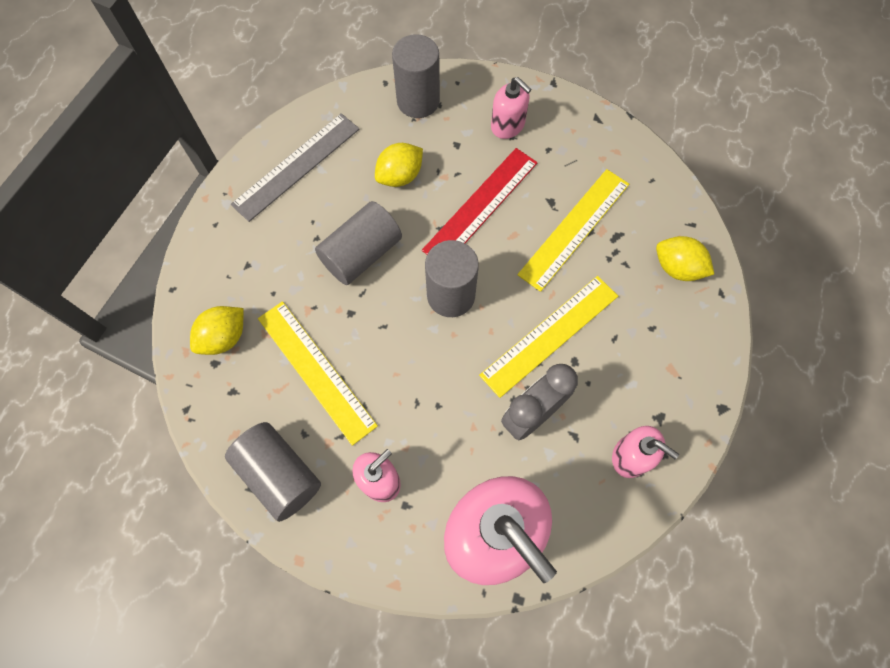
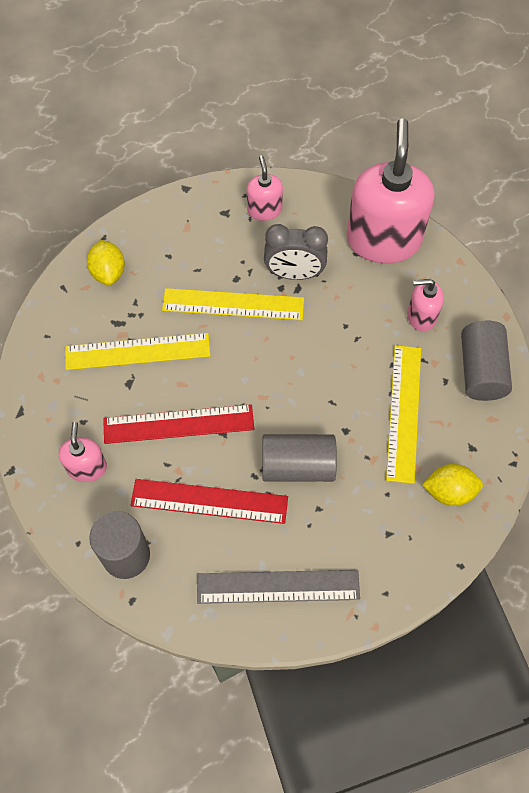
camera: 135 degrees left, 5 degrees down
(400, 176) = (209, 501): yellow lemon -> red ruler
(451, 295) = (267, 382): grey cylinder -> none

